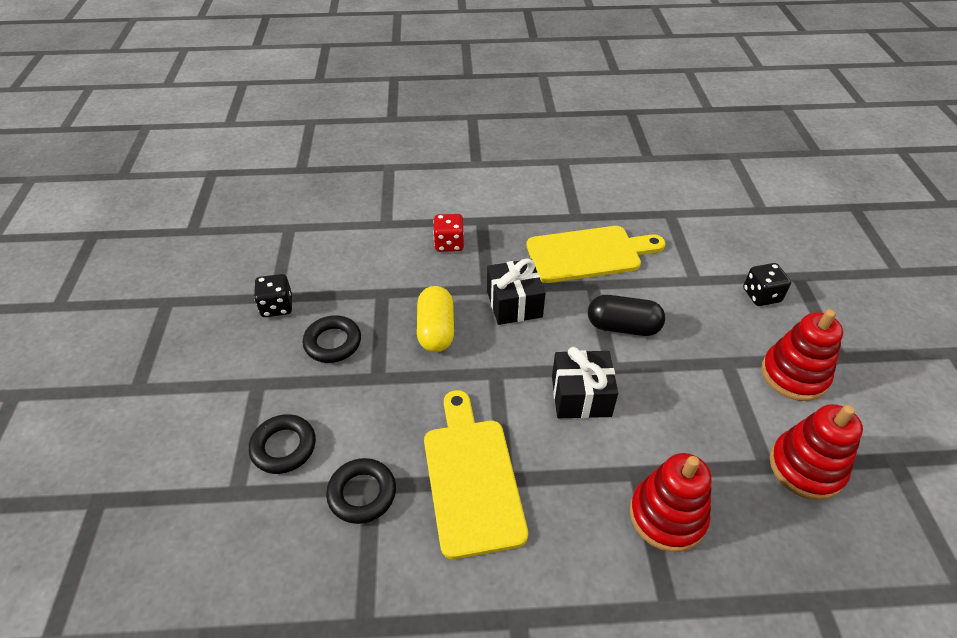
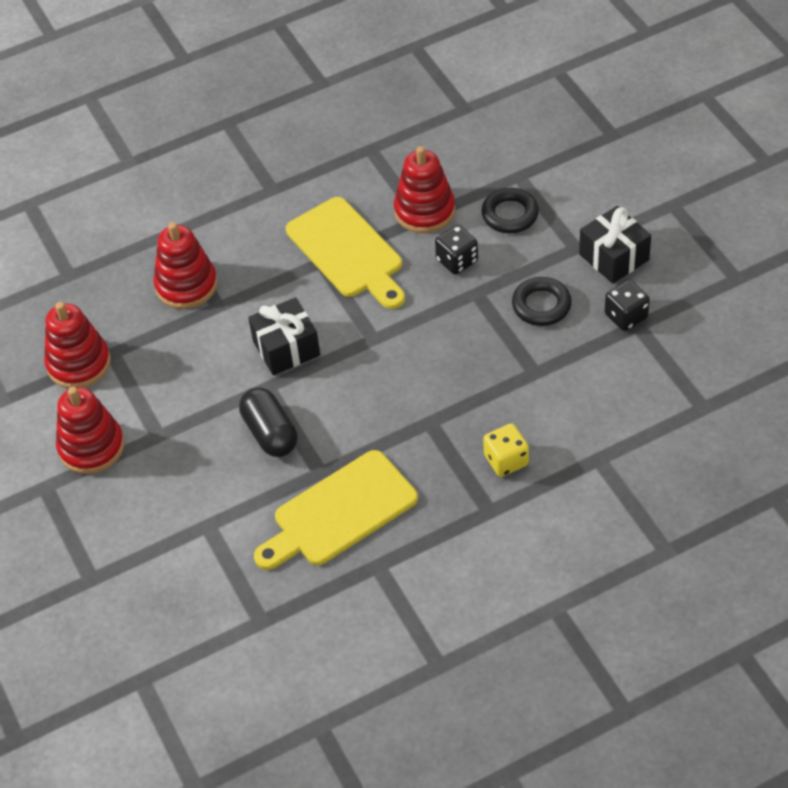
camera: 160 degrees right, 5 degrees up
(362, 493) = (424, 211): black ring -> red stacking toy
(436, 330) = (453, 356): yellow capsule -> none
(449, 244) = (506, 460): red dice -> yellow dice
(514, 304) = (392, 415): black gift -> black gift (614, 257)
(623, 327) = (270, 433): black capsule -> black capsule turned 75 degrees clockwise
(761, 295) = (131, 532): black dice -> black dice (457, 260)

